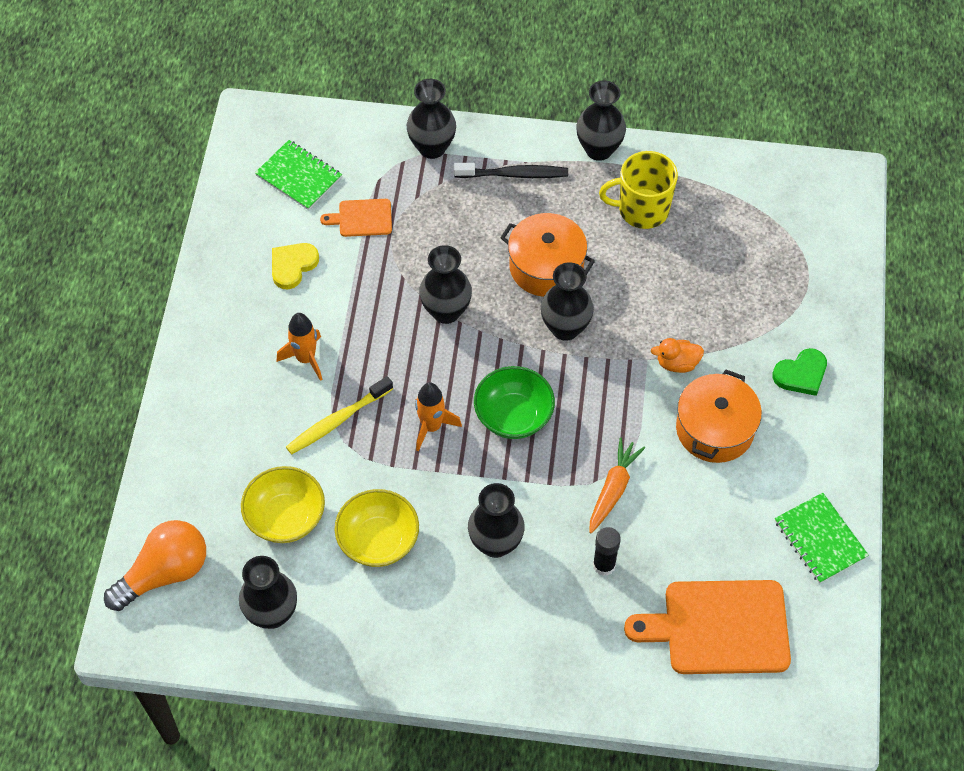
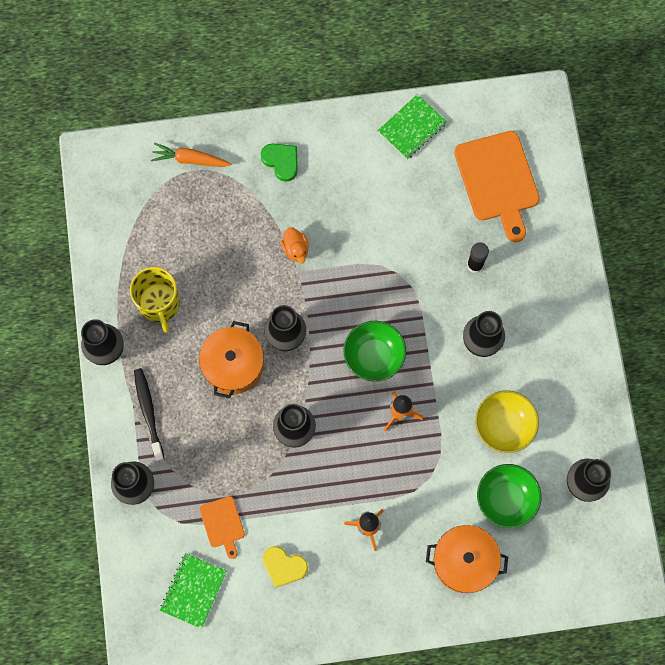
camera: 105 degrees left, 15 degrees up
(165, 573) = (576, 573): orange light bulb -> none
(286, 517) = (506, 499): yellow bowl -> green bowl
(337, 421) = (415, 486): yellow toothbrush -> none
(613, 489) = (413, 272): orange carrot -> orange carrot (190, 159)
(715, 429) = (344, 212): orange pot -> orange pot (464, 561)

